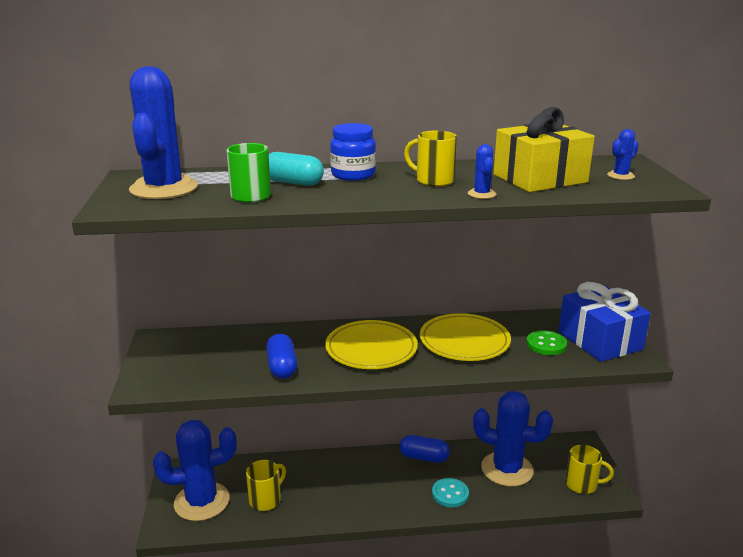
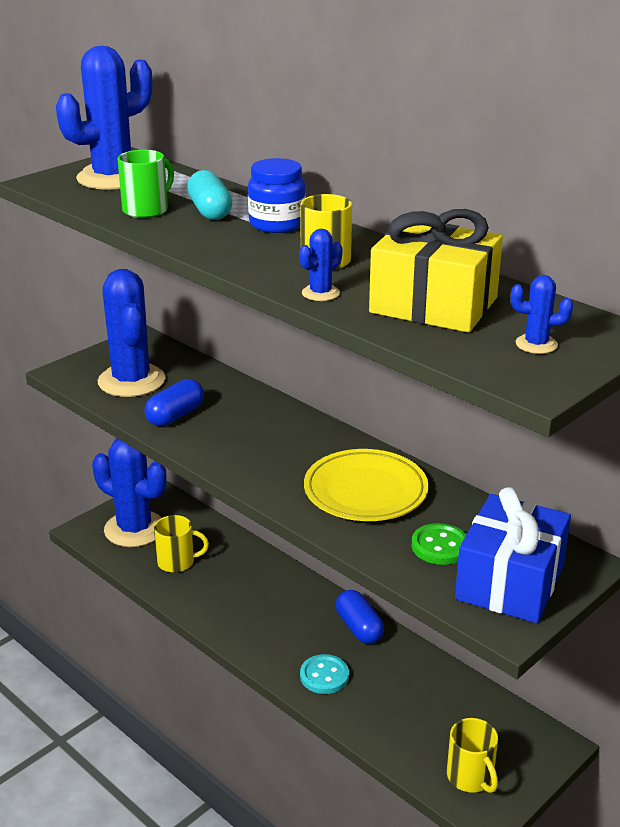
camera: 50 degrees right, 5 degrees up
(371, 349) = (271, 445): yellow plate -> none
(507, 469) = (418, 700): blue cactus -> blue cactus (131, 381)

